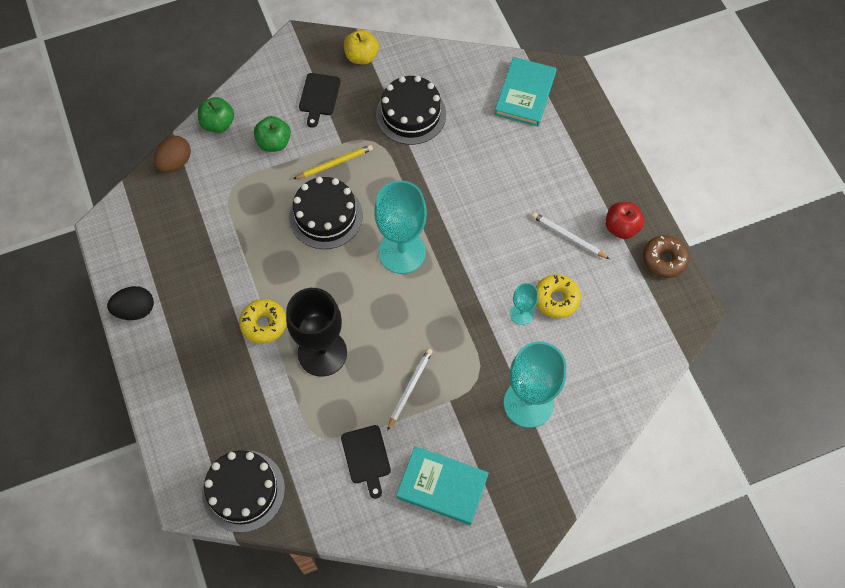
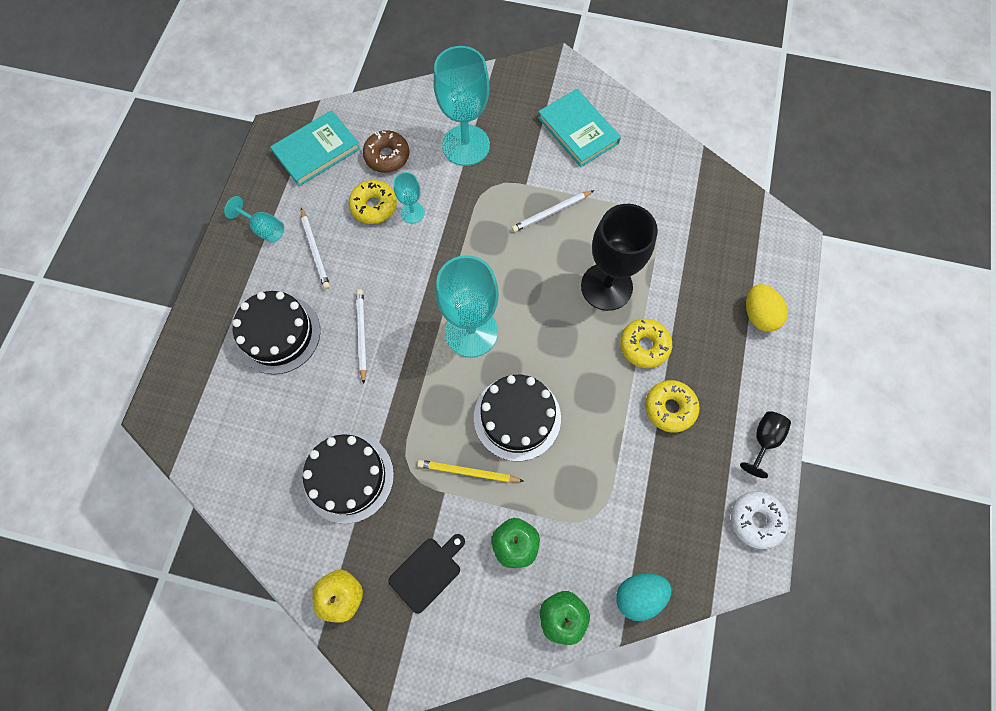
camera: 145 degrees left, 5 degrees up
(116, 252) = (756, 520): none -> white donut
(135, 310) = (763, 440): black egg -> black goblet
(175, 162) = (638, 595): brown egg -> turquoise egg
(184, 408) = (758, 315): none -> yellow egg
(218, 290) = (670, 408): none -> yellow donut
(243, 490) = (739, 218): black cake -> black cake (278, 334)
(366, 457) = (623, 183): black cutting board -> none
(479, 201) = (362, 335): none -> white pencil
(525, 94) = (218, 419): turquoise book -> turquoise book (317, 150)
(621, 227) = (264, 229): red apple -> turquoise goblet
(664, 259) = (258, 181): brown donut -> brown donut (387, 156)

